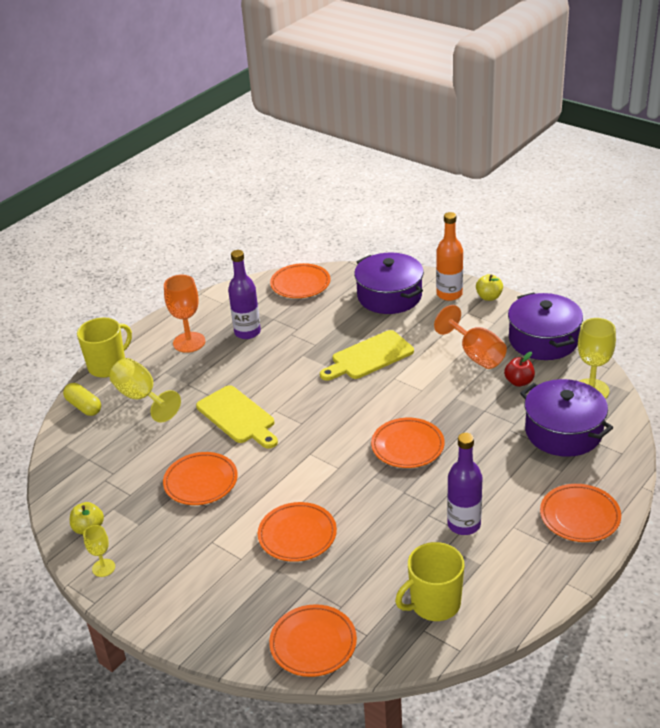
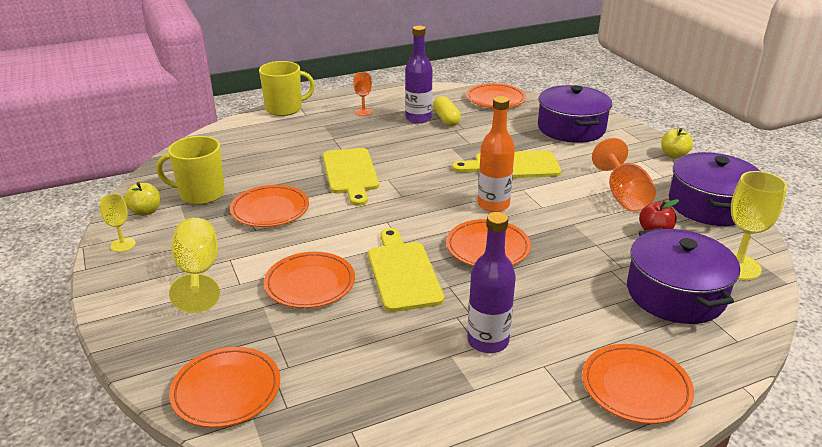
camera: 25 degrees right, 5 degrees down
(84, 406) = (238, 128): yellow capsule -> yellow capsule (446, 119)
(141, 398) = (287, 136): yellow goblet -> yellow goblet (198, 273)
(189, 342) = (363, 112): orange goblet -> orange goblet, size x0.57
(361, 495) = (403, 273): none -> yellow cutting board
(434, 604) = (386, 408): yellow mug -> yellow mug (200, 194)
(449, 294) = (633, 142): orange bottle -> orange bottle (493, 205)

